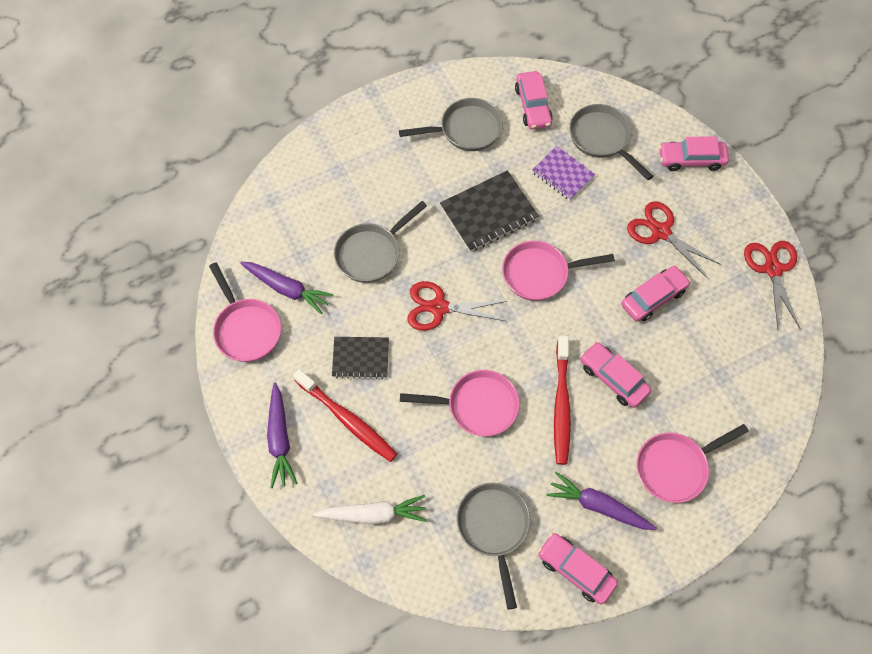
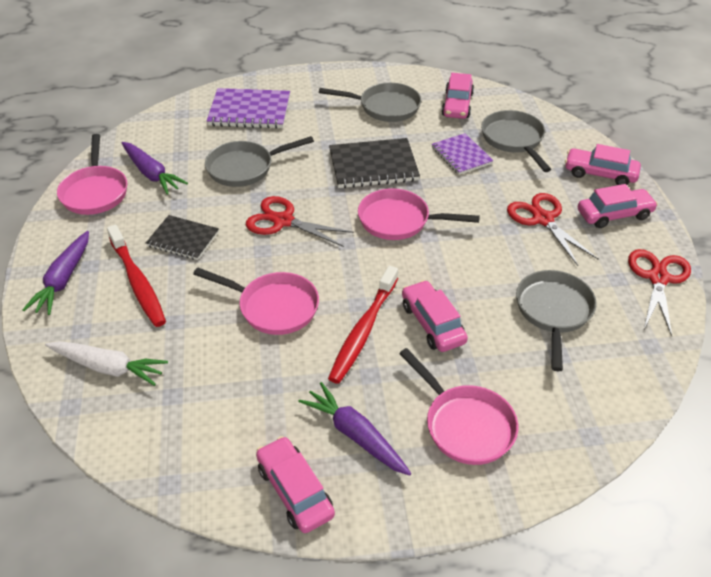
camera: 20 degrees right, 20 degrees down
(337, 175) = (249, 111): none -> purple notebook
(493, 527) = (226, 419): grey pan -> grey pan (553, 312)
(653, 297) = (510, 268): pink car -> pink car (614, 214)
(675, 467) = (465, 425): pink pan -> pink pan turned 120 degrees counterclockwise

